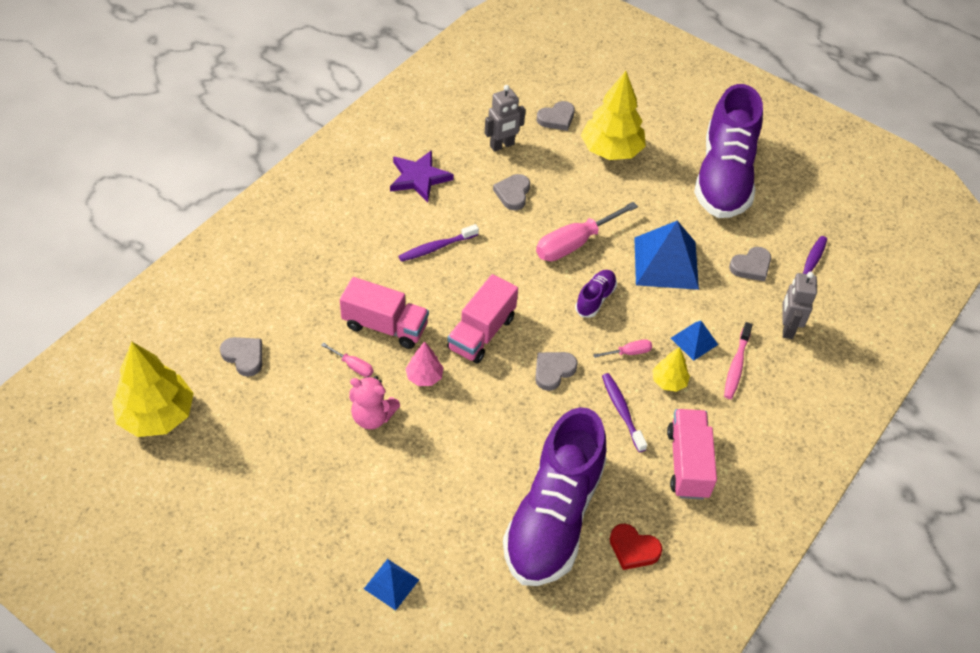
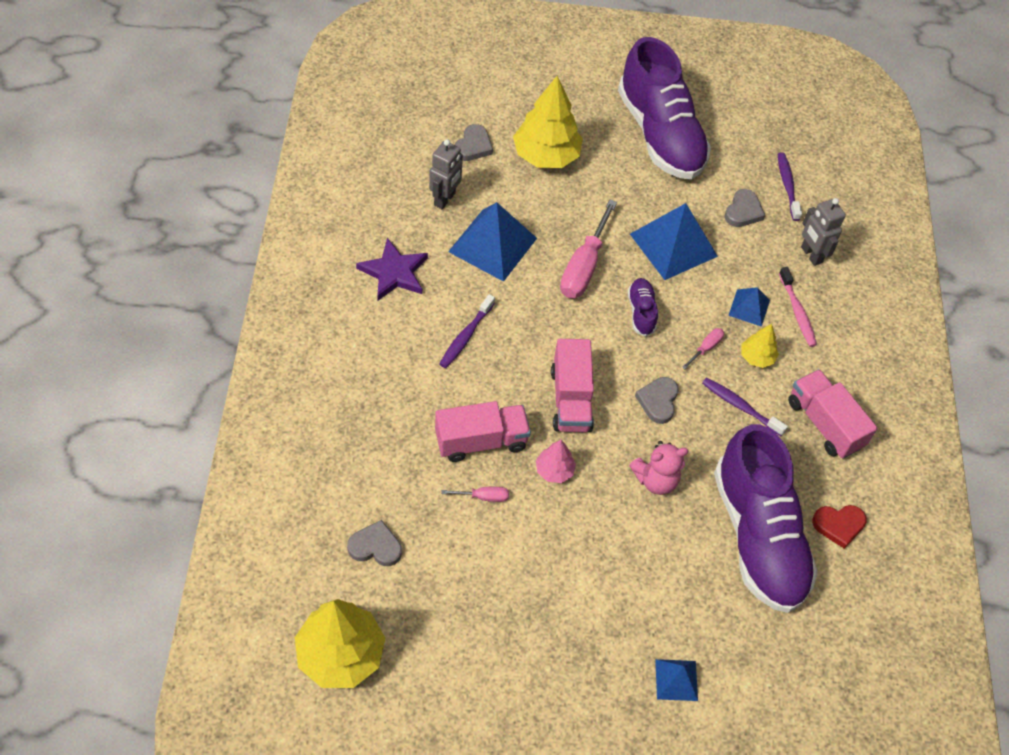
camera: 35 degrees left, 5 degrees up
(372, 416) = (539, 535): pink teddy bear -> pink teddy bear (655, 480)
(513, 194) = (492, 244): grey heart -> blue pyramid

